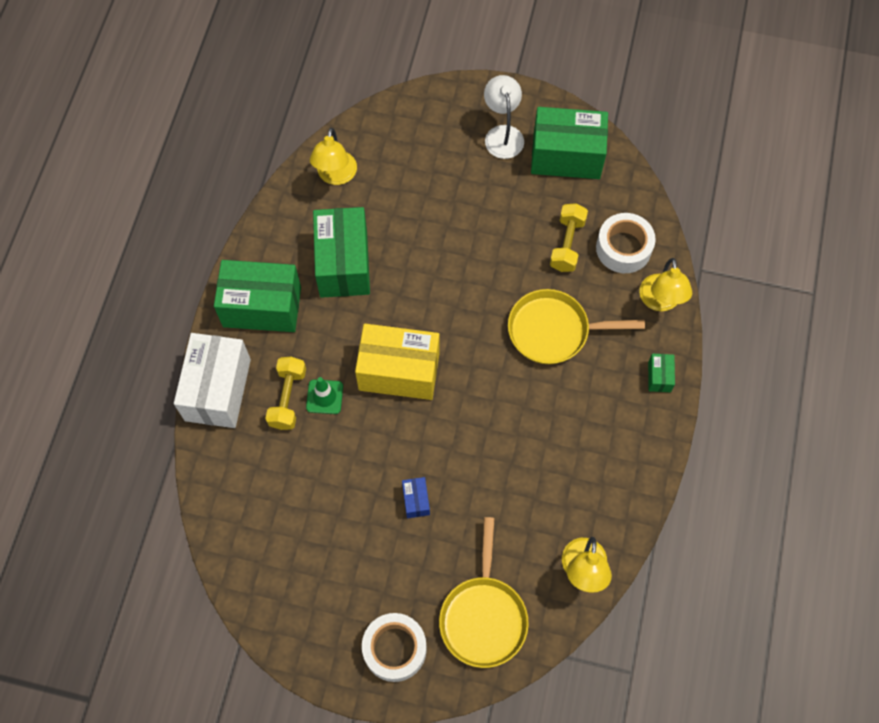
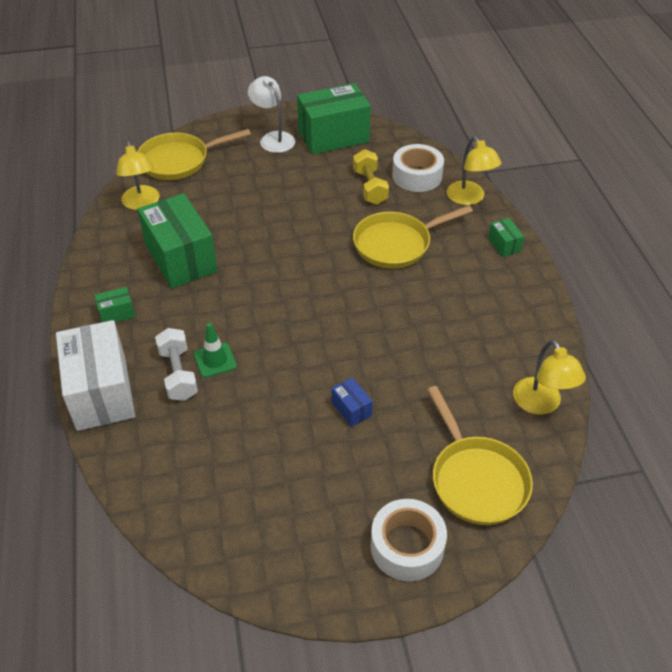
camera: 25 degrees left, 20 degrees down
(262, 306) = (117, 313): green box -> green box, size x0.43
(288, 398) = (178, 374): yellow dumbbell -> white dumbbell
(394, 129) = (178, 161): none -> yellow pan
(399, 371) = (276, 317): yellow box -> none

